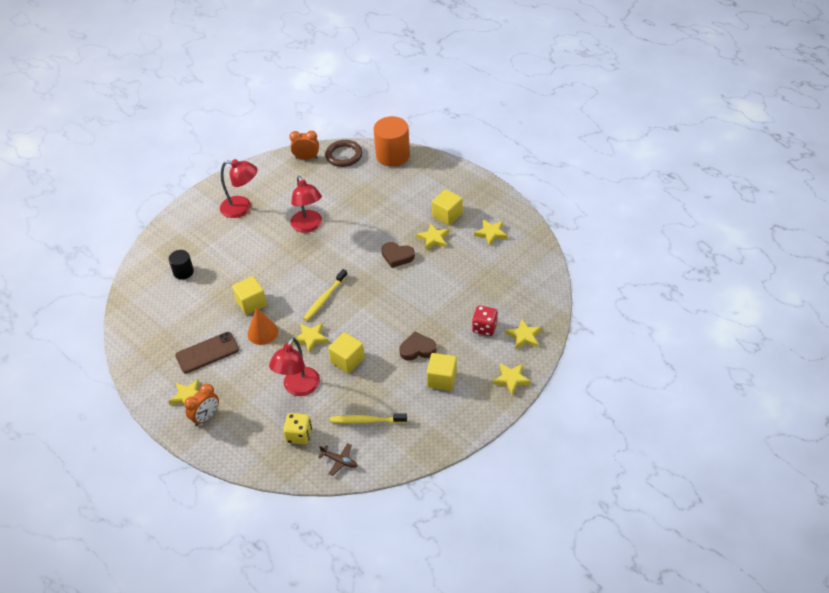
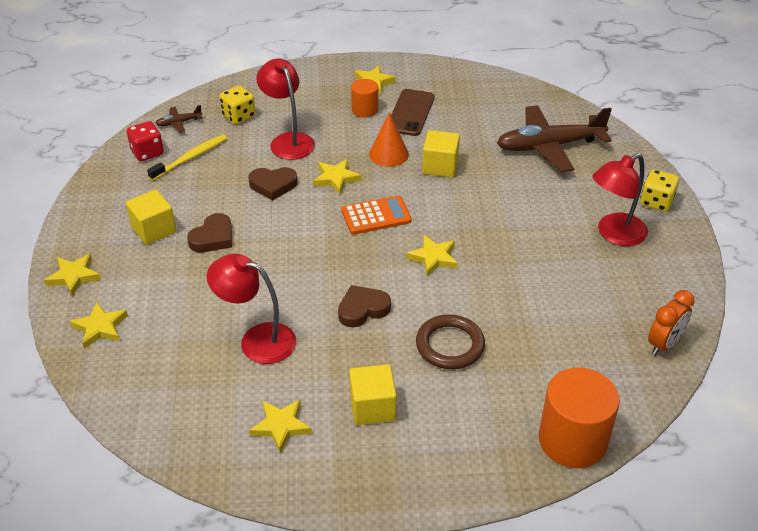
camera: 130 degrees right, 5 degrees down
(183, 272) = (549, 146): black cylinder -> brown plane
(197, 207) = (656, 202): none -> yellow dice
(206, 417) = (335, 81): orange clock -> none
(226, 377) = (364, 110): none -> orange cylinder
(308, 226) = (513, 268): red lamp -> red lamp (257, 340)
(324, 298) = (376, 216): yellow toothbrush -> orange calculator
(344, 155) = (630, 386): brown ring -> brown ring (450, 345)
(347, 360) = (273, 185): yellow cube -> brown heart
(433, 238) = (348, 362): yellow star -> yellow star (433, 258)
(484, 328) = (159, 305): red dice -> red dice (147, 153)

